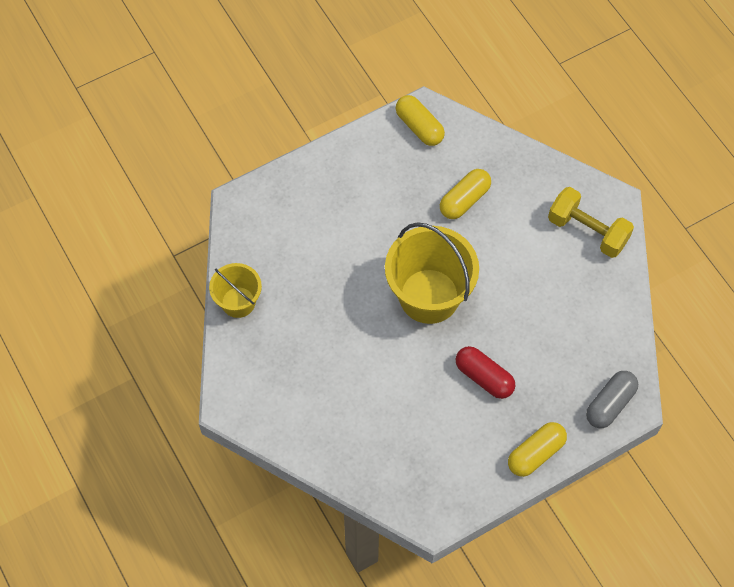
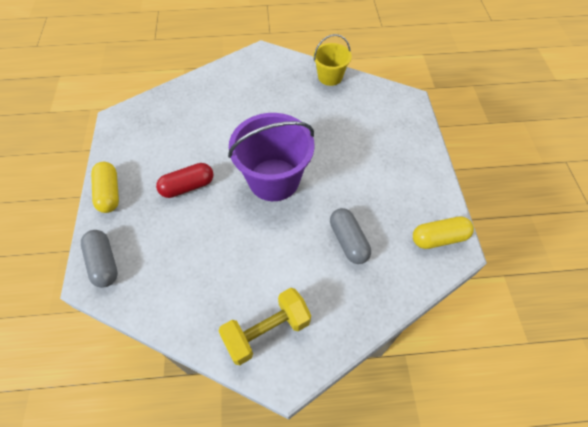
camera: 115 degrees right, 5 degrees down
(429, 296) = (274, 179): yellow bucket -> purple bucket
(464, 200) = (348, 241): yellow capsule -> grey capsule

